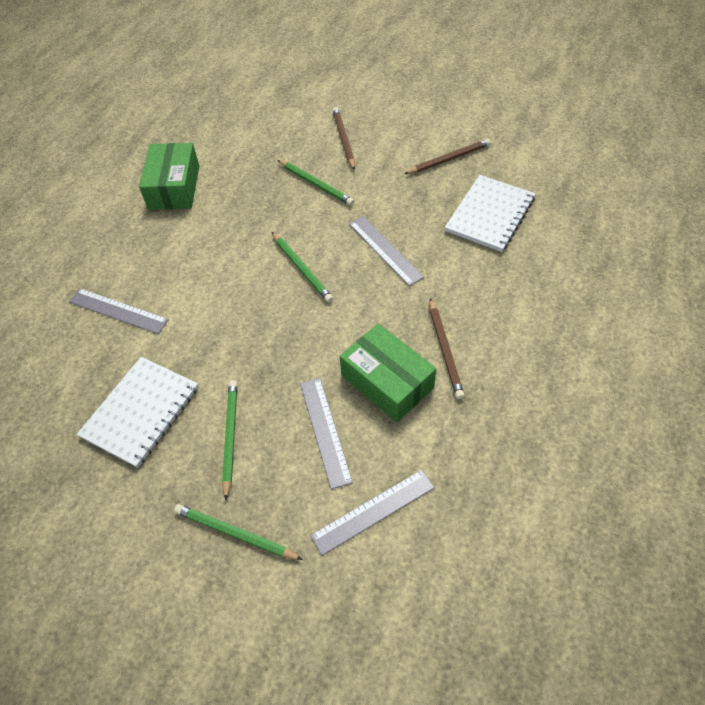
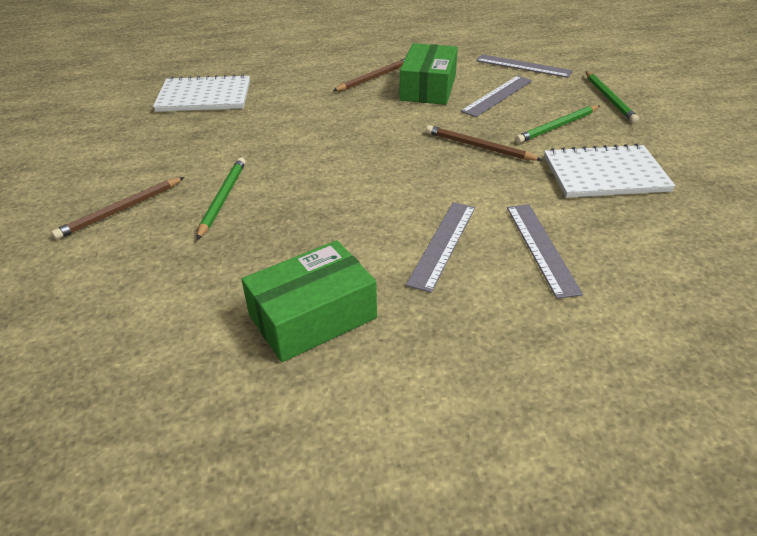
camera: 125 degrees left, 15 degrees down
(302, 268) = (358, 160): green pencil -> none
(385, 250) = (292, 128): grey ruler -> grey ruler (442, 244)
(448, 159) = (128, 135): brown pencil -> brown pencil (479, 147)

